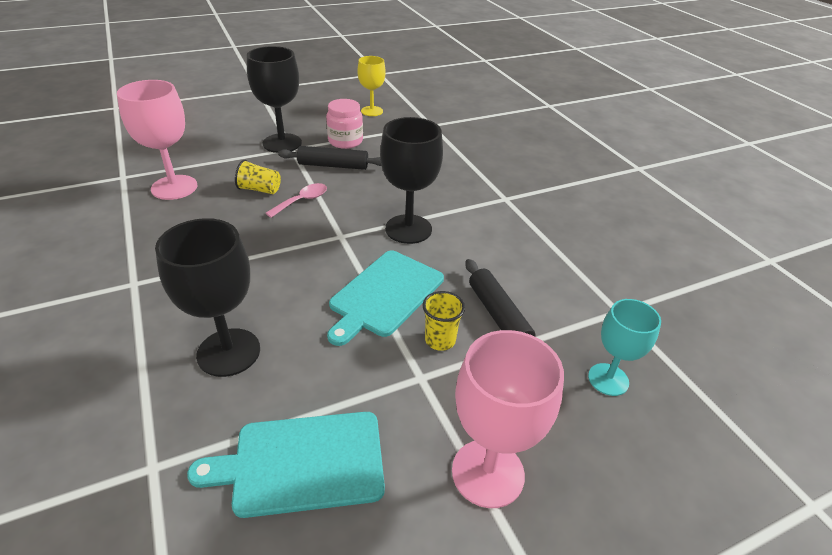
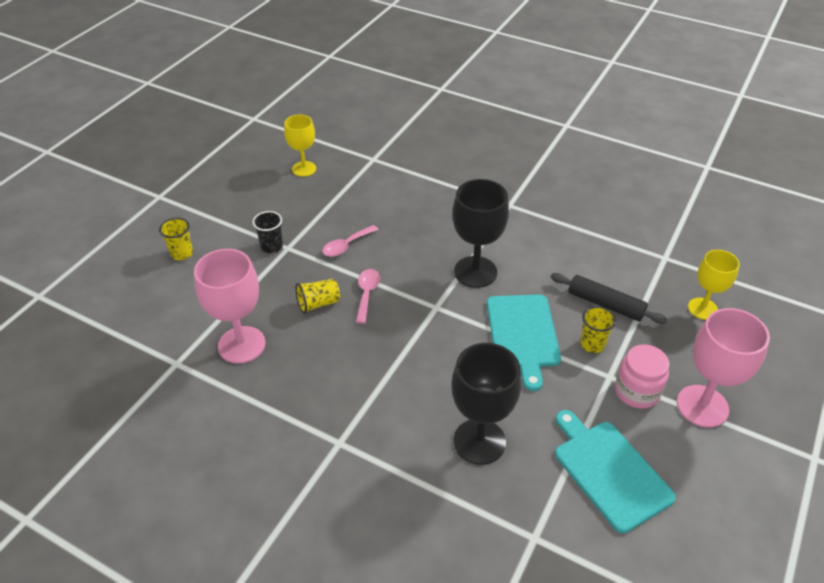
camera: 35 degrees left, 5 degrees up
(222, 122) = (182, 253): none -> yellow cup
(282, 143) = (272, 246): black goblet -> black cup
(302, 463) = (609, 471): turquoise cutting board -> turquoise cutting board turned 105 degrees clockwise
(333, 165) = (346, 245): black rolling pin -> pink spoon
(345, 141) = (324, 215): pink jar -> pink jar (637, 391)
(608, 379) = (702, 308): turquoise goblet -> yellow goblet

